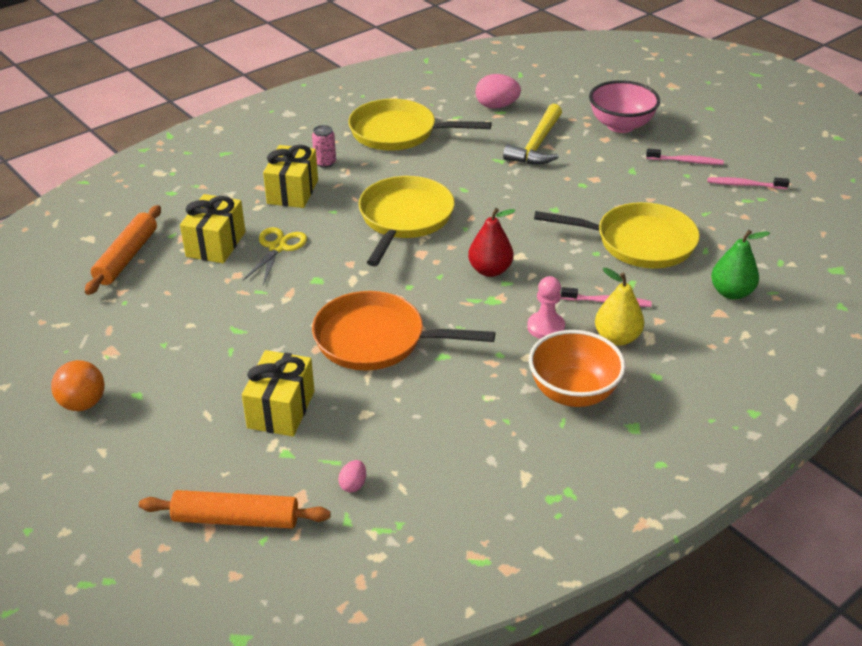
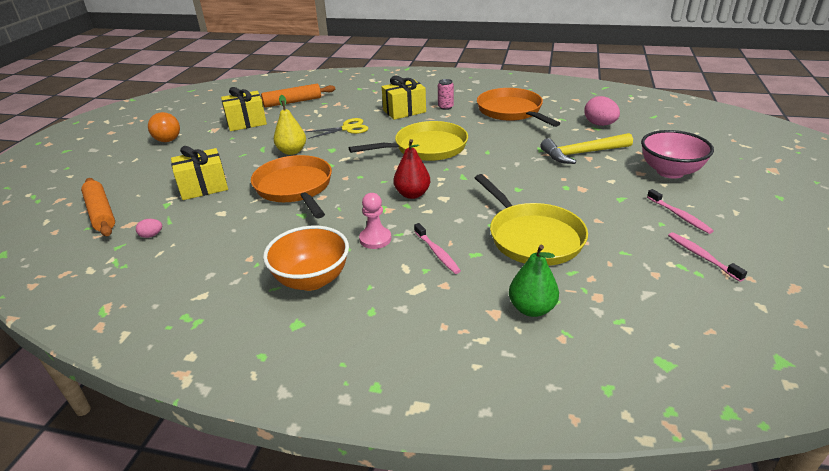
camera: 55 degrees right, 5 degrees down
(216, 244) = (329, 114): yellow gift -> yellow gift (246, 123)
(398, 132) = (511, 111): yellow pan -> orange pan
(617, 338) = (398, 274): yellow pear -> yellow pear (292, 151)

